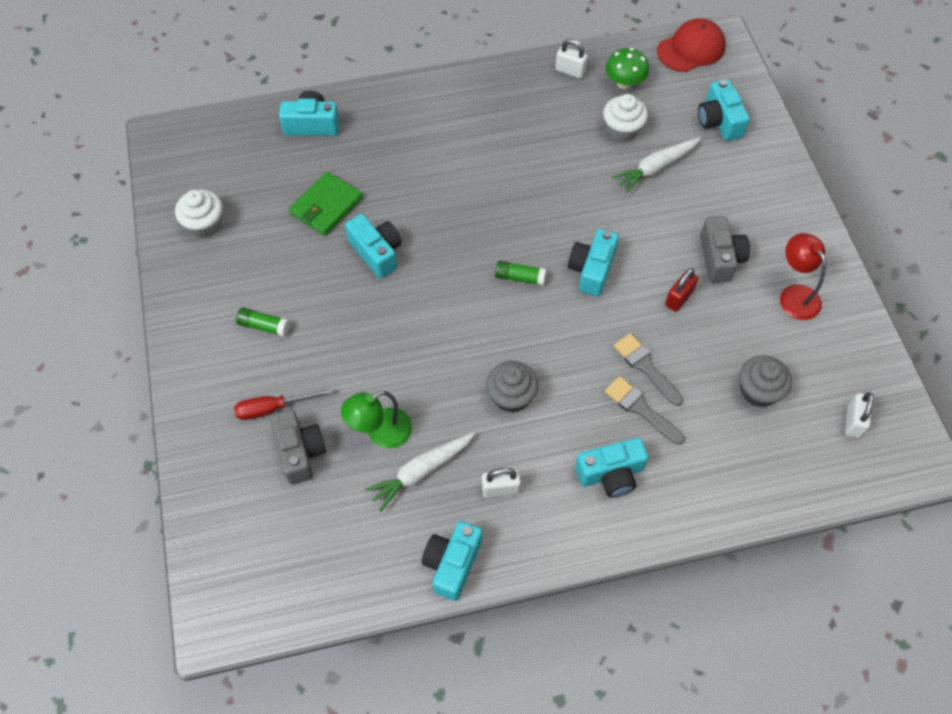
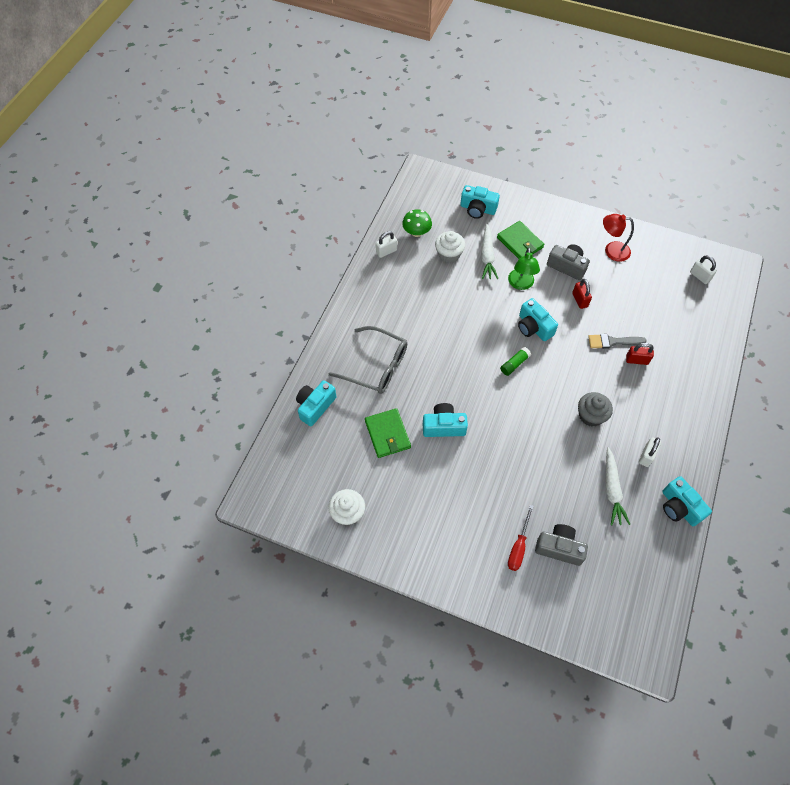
camera: 55 degrees left, 0 degrees up
(264, 326) = (454, 519): green glue stick -> none
(381, 433) = (573, 496): green lamp -> green lamp (521, 284)
(405, 147) = (376, 366): none -> grey glasses
(611, 474) = (668, 398): turquoise camera -> none
(640, 408) = (636, 360): grey brush -> red padlock
(691, 49) = (418, 189): red cap -> none
(709, 190) = (520, 242): none -> green wallet
(758, 391) = (658, 303): grey cupcake -> none

